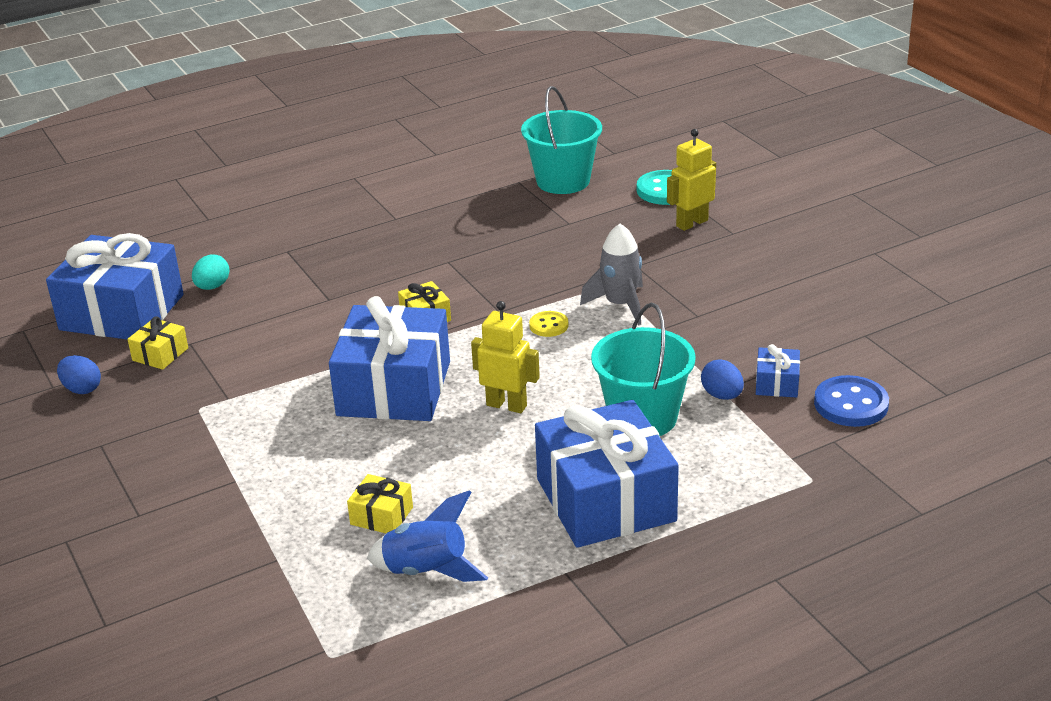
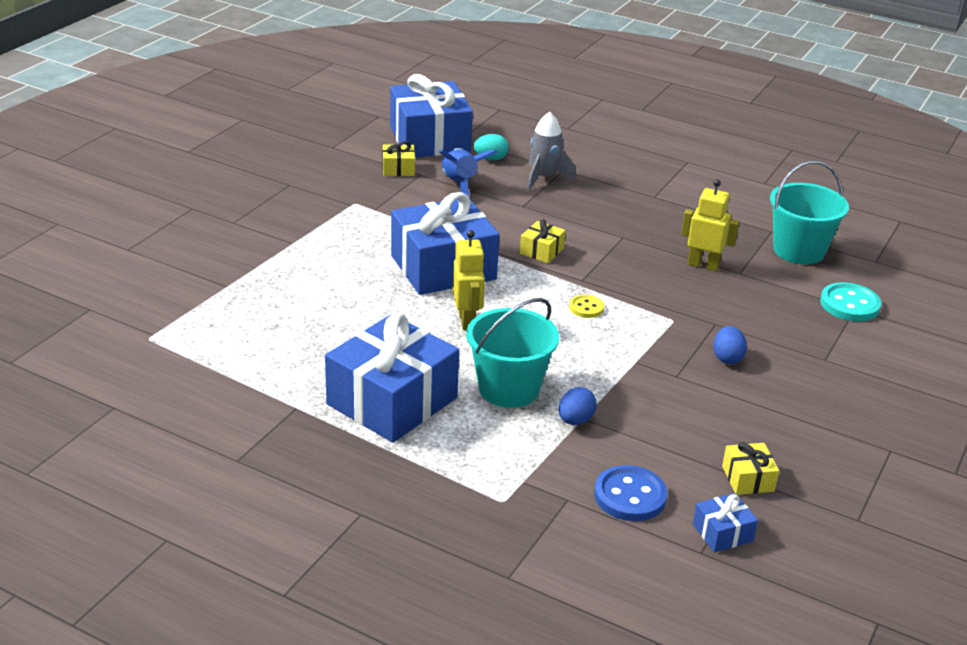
camera: 55 degrees right, 0 degrees up
(82, 389) = (338, 157): blue egg -> blue egg (727, 358)
(381, 516) = (299, 310): yellow gift -> yellow gift (748, 479)
(426, 570) = (256, 347): blue rocket -> blue rocket (460, 184)
(620, 305) = (650, 332): grey rocket -> grey rocket (544, 178)
(691, 223) = (814, 333): yellow robot -> yellow robot (703, 265)
(777, 383) = (620, 445): blue gift -> blue gift (722, 533)

